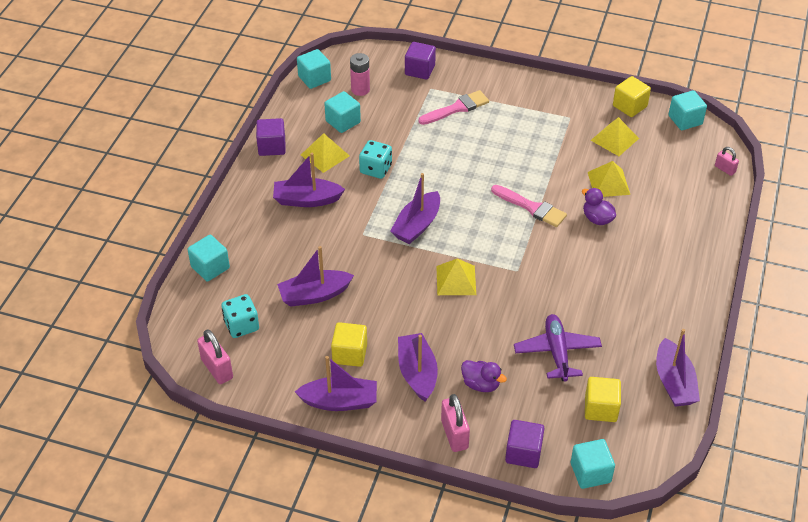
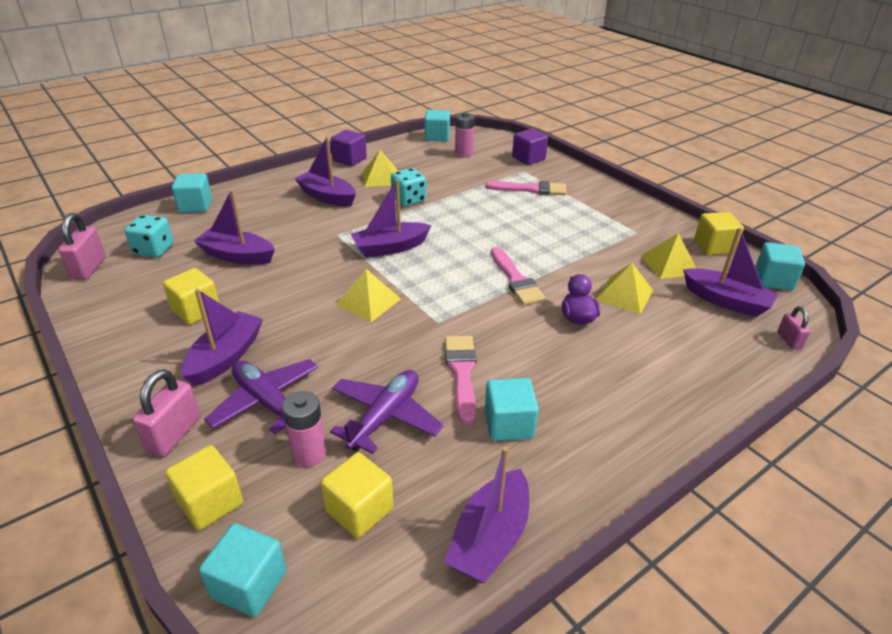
camera: 35 degrees right, 10 degrees down
(340, 401) = (129, 342): purple boat -> purple boat (726, 301)
(343, 122) = (423, 165): turquoise cube -> turquoise cube (508, 424)
(481, 384) = (267, 402): purple duck -> purple plane
(523, 453) = (210, 502): purple cube -> yellow cube
(541, 397) = (309, 453): none -> pink battery
(569, 299) = (461, 373): none -> pink brush

